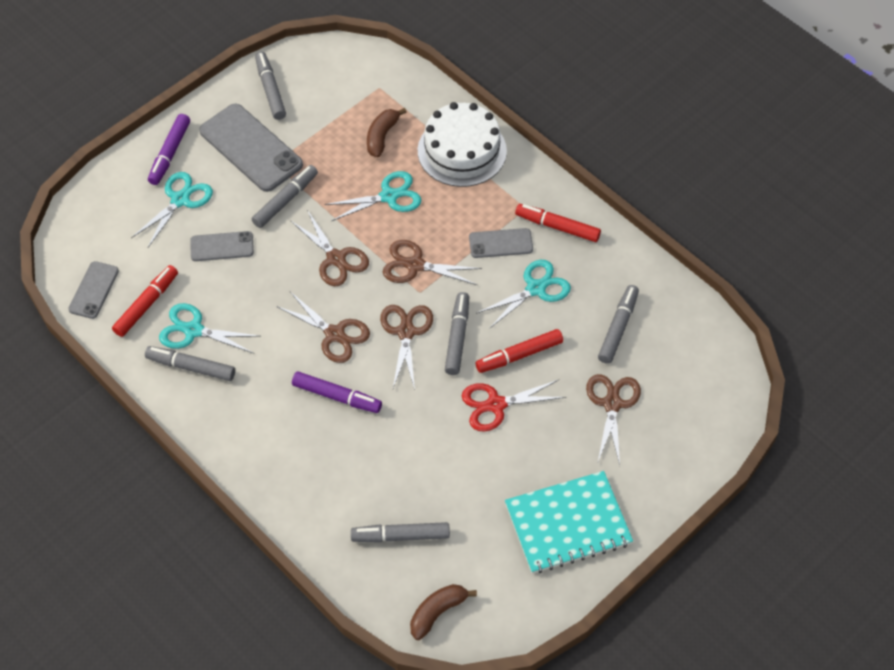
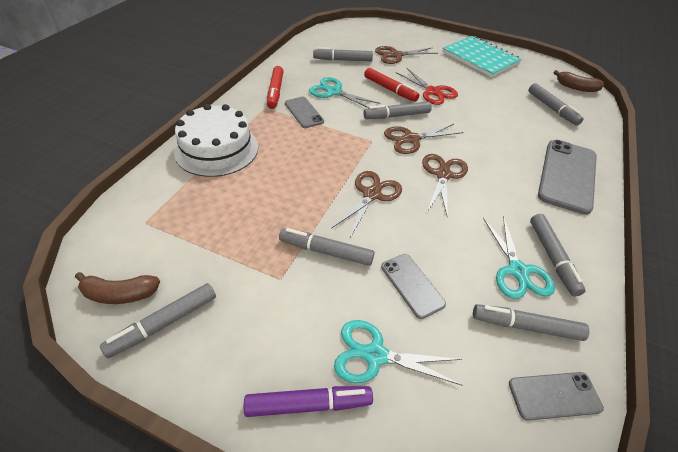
camera: 115 degrees left, 10 degrees down
(147, 305) = (525, 326): red marker -> grey marker
(251, 148) = (266, 309): grey phone -> grey phone (567, 175)
(337, 396) = (492, 159): purple marker -> none
(382, 136) = (215, 202): brown banana -> brown banana (120, 294)
(389, 196) = (286, 179): turquoise scissors -> none
(415, 265) = (349, 148): brown scissors -> none

